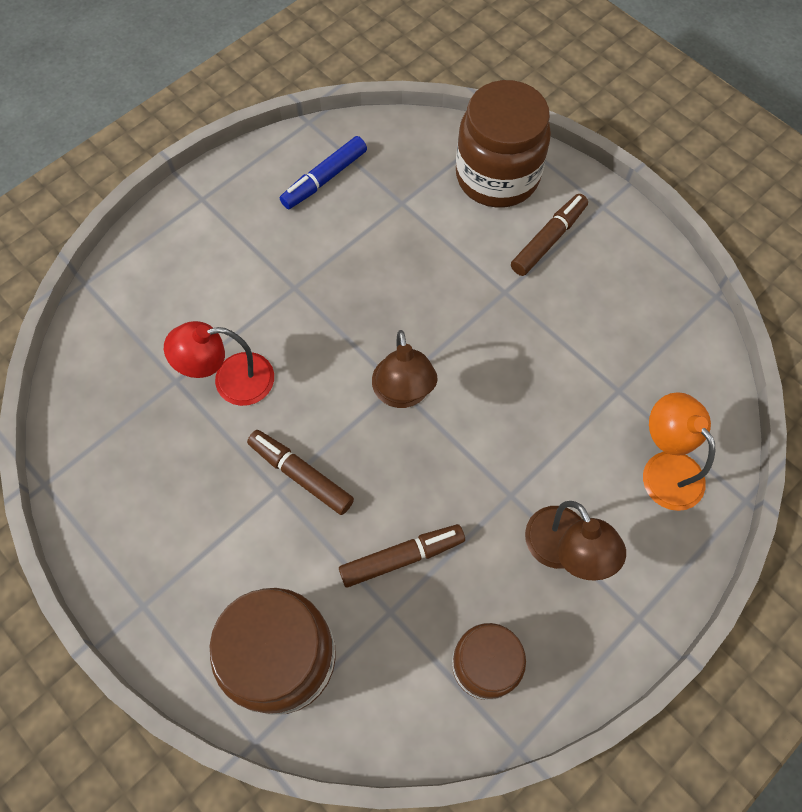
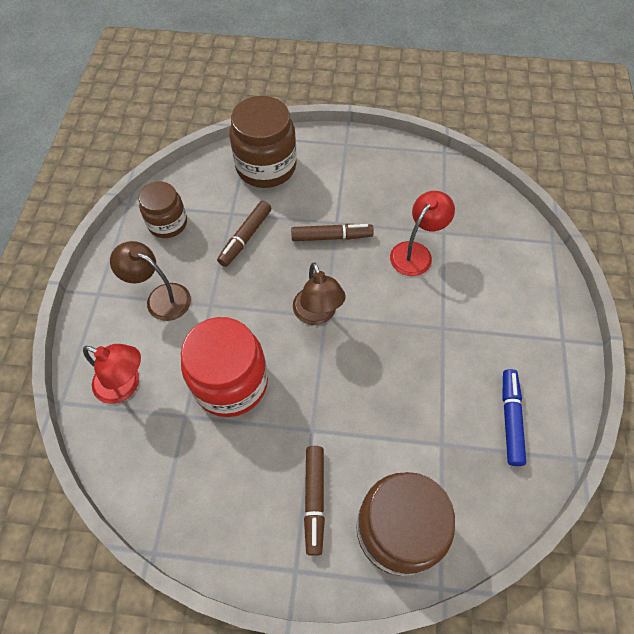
camera: 140 degrees right, 5 degrees down
(403, 394) = (317, 314): brown lamp -> brown lamp turned 150 degrees counterclockwise
(550, 390) = (230, 383): none -> red jar
(664, 468) = (125, 385): orange lamp -> red lamp

